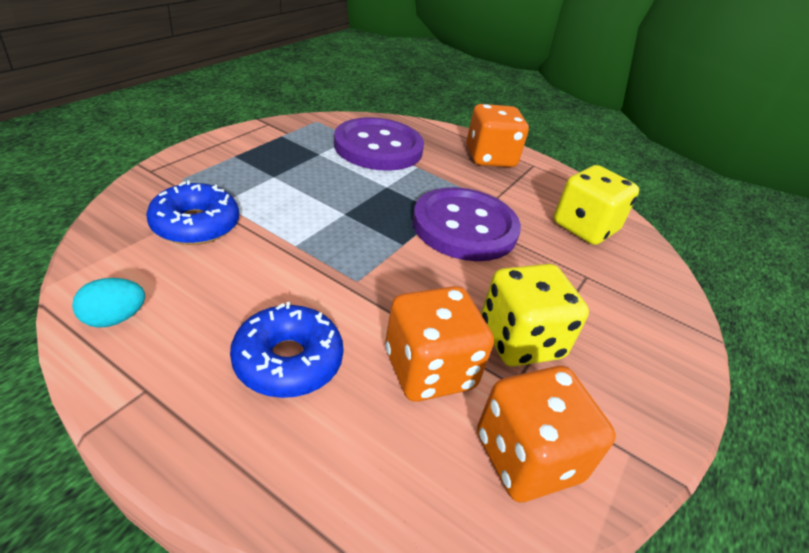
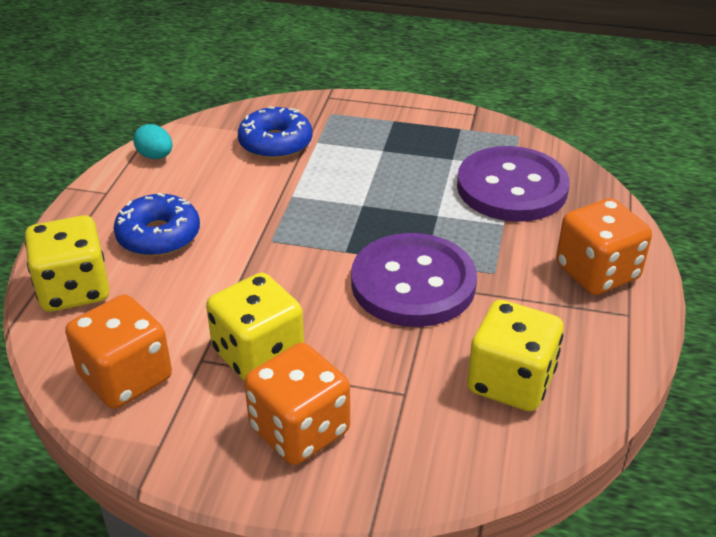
camera: 75 degrees right, 0 degrees up
(342, 476) = (74, 289): none -> yellow dice
(429, 369) = (189, 306): orange dice -> orange dice (299, 430)

